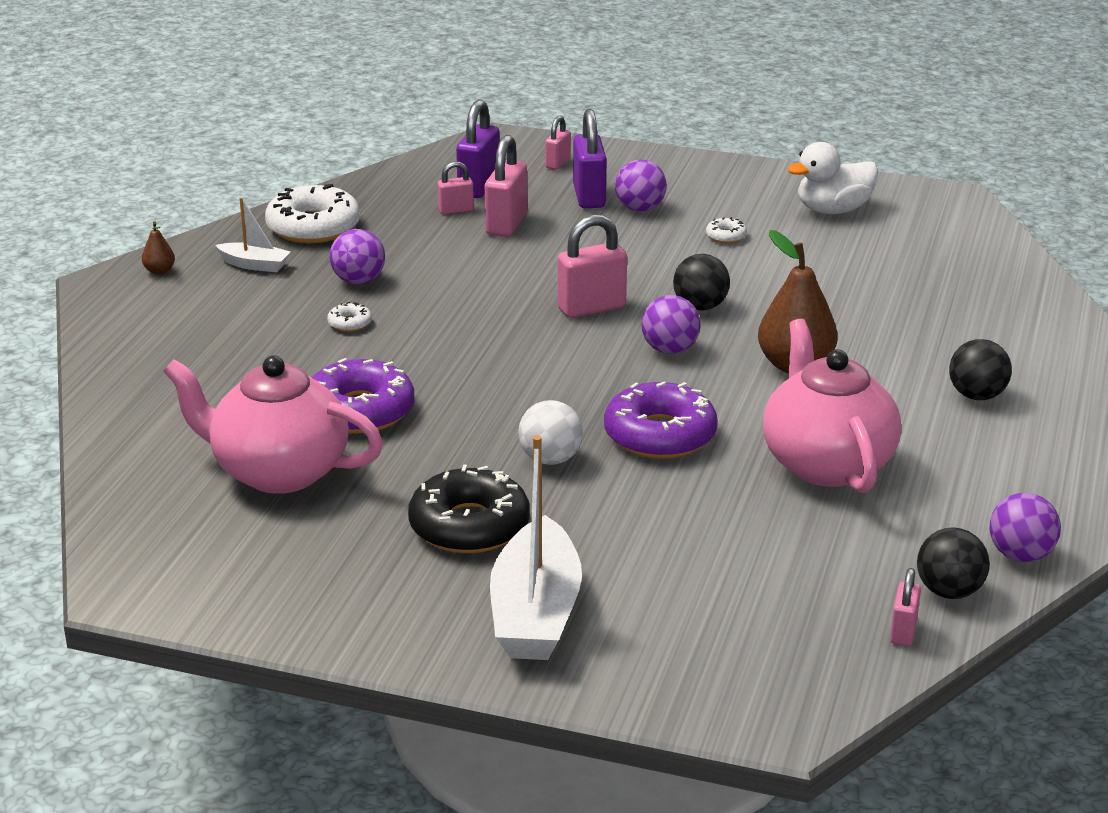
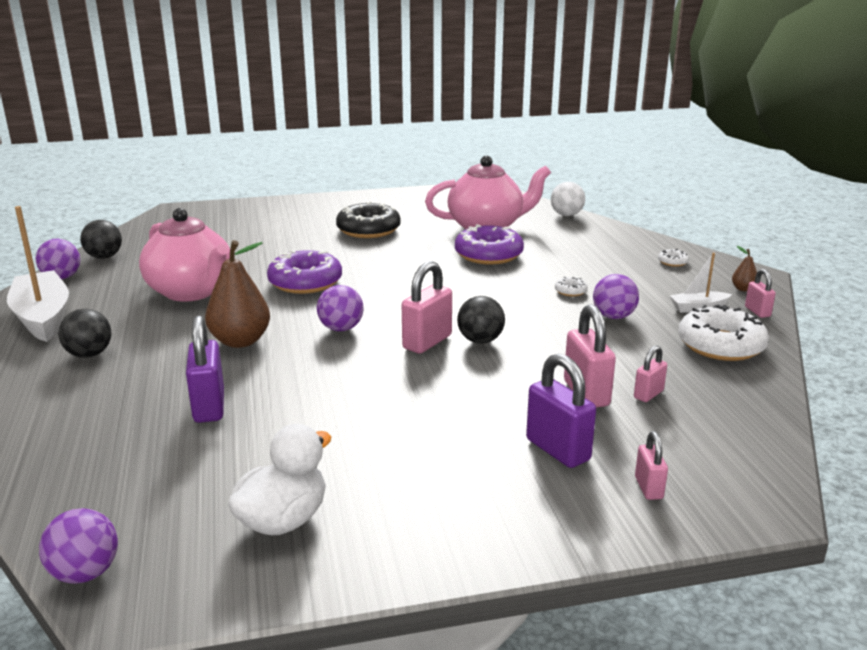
camera: 150 degrees right, 5 degrees down
(479, 186) = (672, 427): purple padlock -> purple padlock (209, 407)
(535, 613) = (306, 214): white boat -> white boat (43, 317)
(550, 459) = (357, 259): white ball -> white ball (566, 215)
(640, 208) = (492, 451): purple ball -> purple ball (85, 573)
(700, 307) = (344, 365): black ball -> black ball (480, 340)
(726, 236) = (377, 443): white donut -> white donut (672, 262)
(903, 632) = (127, 240): pink padlock -> pink padlock (757, 312)

